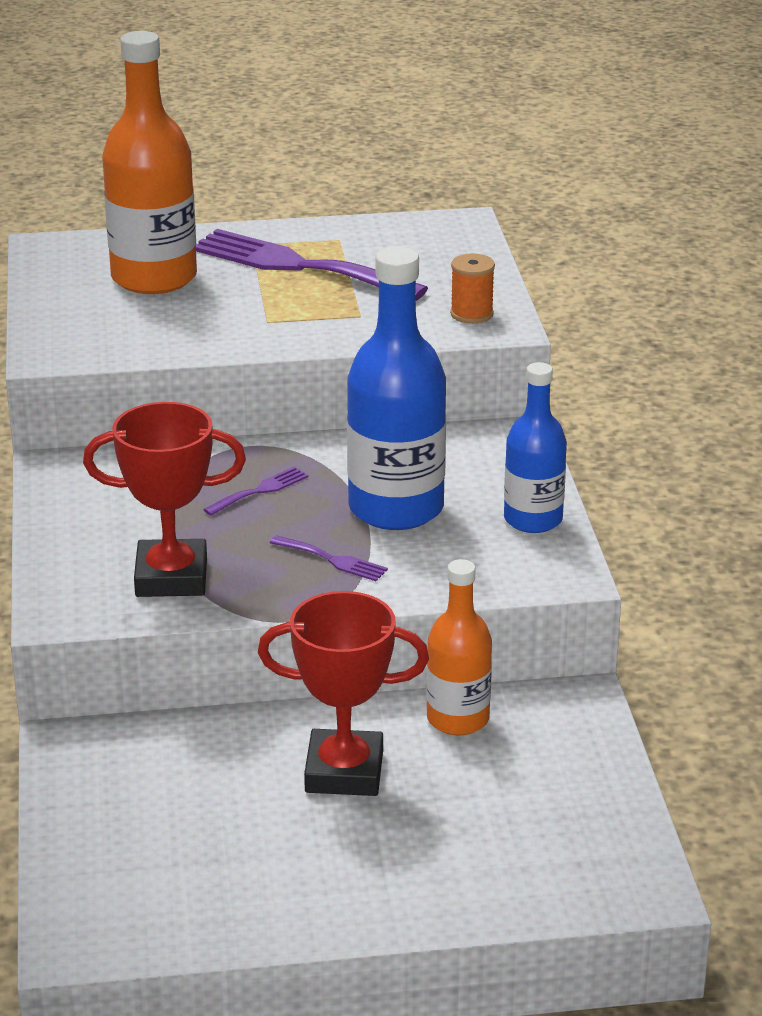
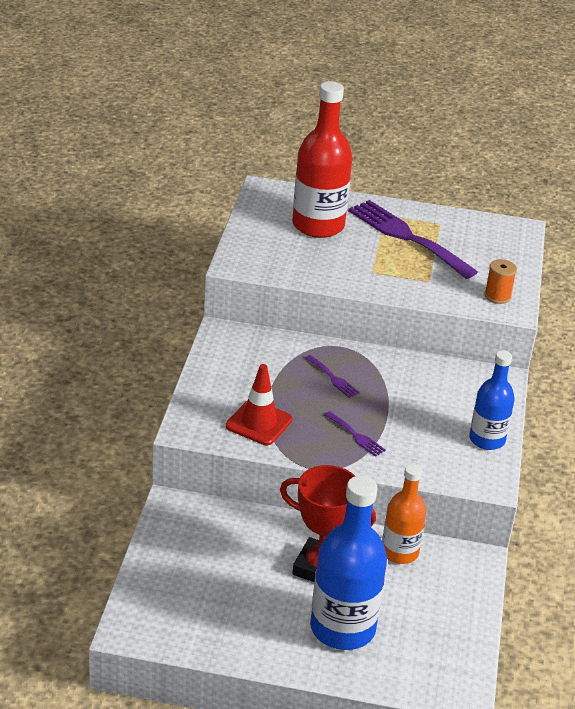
camera: 15 degrees right, 5 degrees up
(154, 278) = (318, 225): orange bottle -> red bottle
(171, 577) = (259, 423): red trophy -> red traffic cone
(260, 490) = (333, 378): purple fork -> purple fork turned 75 degrees clockwise
(396, 508) = (408, 411): blue bottle -> blue bottle (342, 628)

